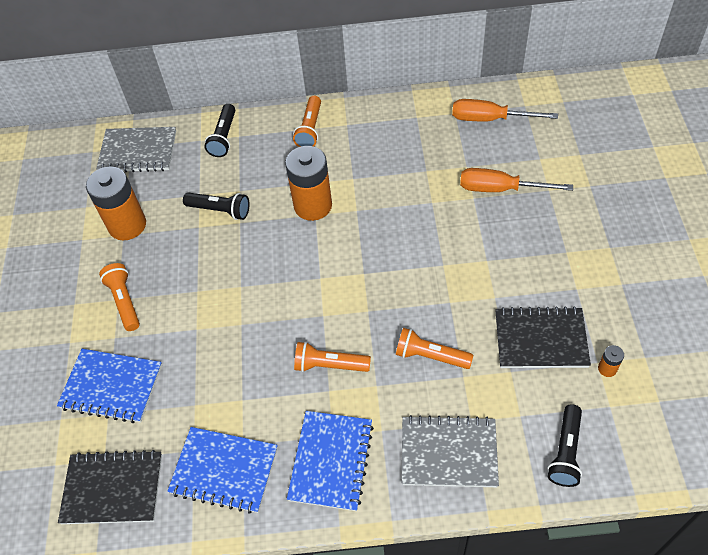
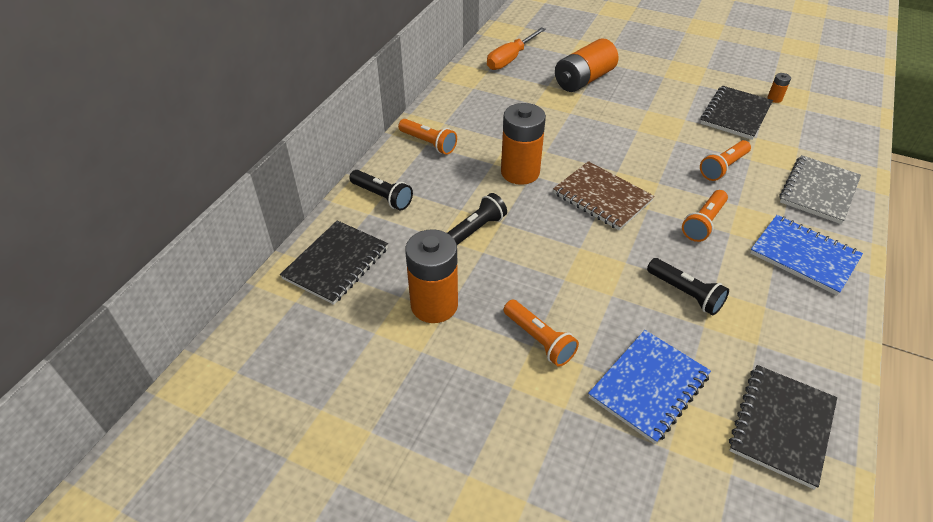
camera: 65 degrees left, 10 degrees down
(124, 301) = (539, 340): orange flashlight -> orange flashlight turned 135 degrees counterclockwise
(138, 152) = (336, 263): grey notebook -> black notebook
(224, 471) = (790, 329): blue notebook -> none
(316, 276) = (602, 197): none -> brown notebook
(500, 189) = (584, 80): orange screwdriver -> orange battery
(565, 452) = (837, 140): black flashlight -> black flashlight (685, 293)

